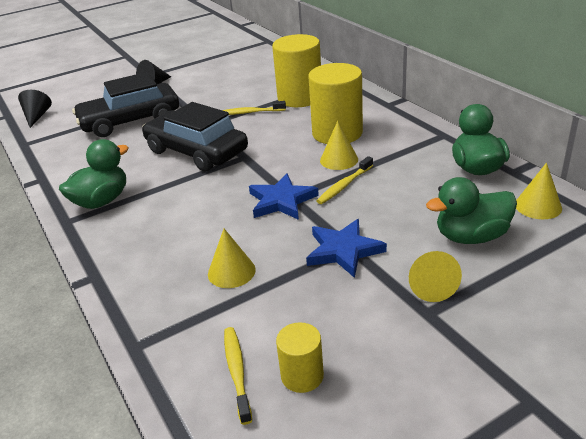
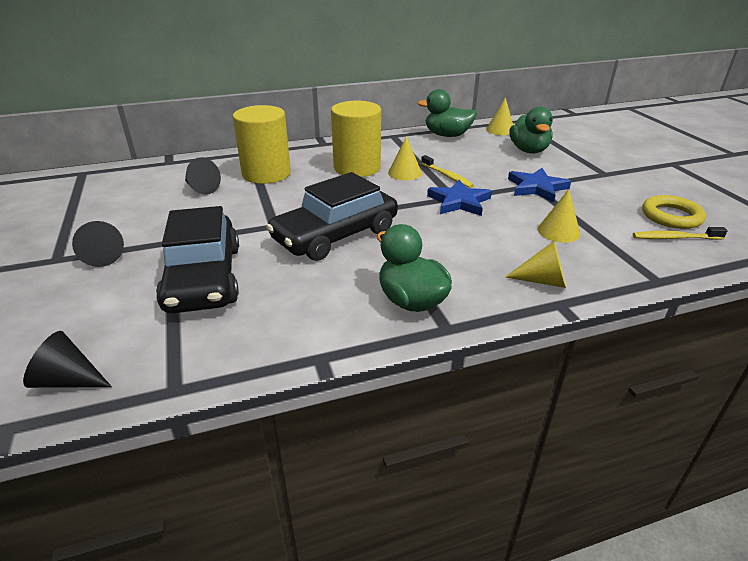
camera: 80 degrees left, 0 degrees up
(250, 112) = (272, 200): yellow toothbrush -> none
(259, 83) = (201, 188): none -> black cone
(302, 376) = (671, 216): yellow cylinder -> yellow ring
(430, 285) = (578, 169): yellow cone -> yellow cone (542, 281)

